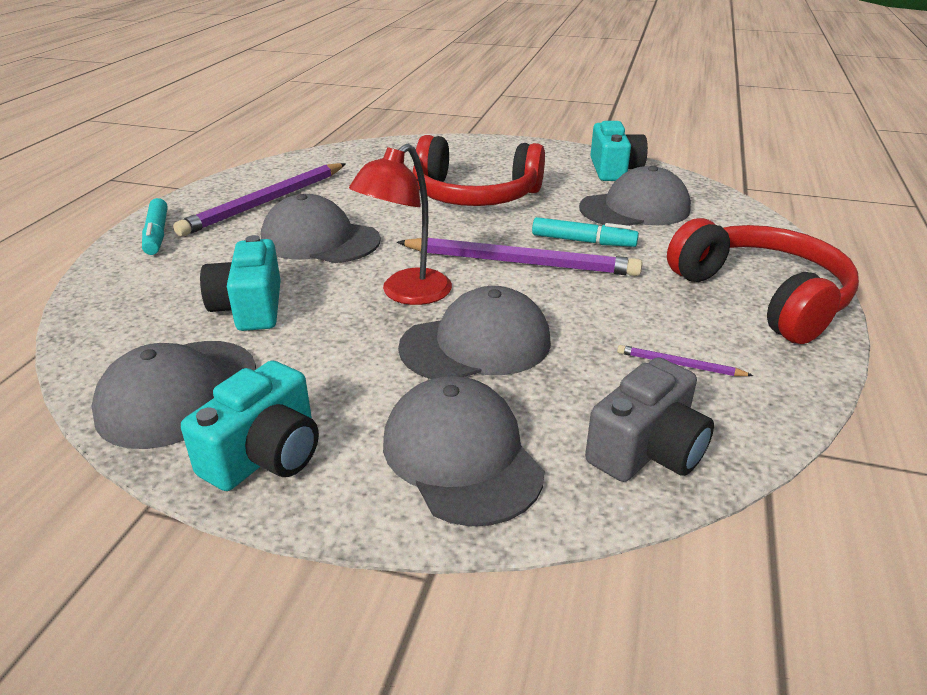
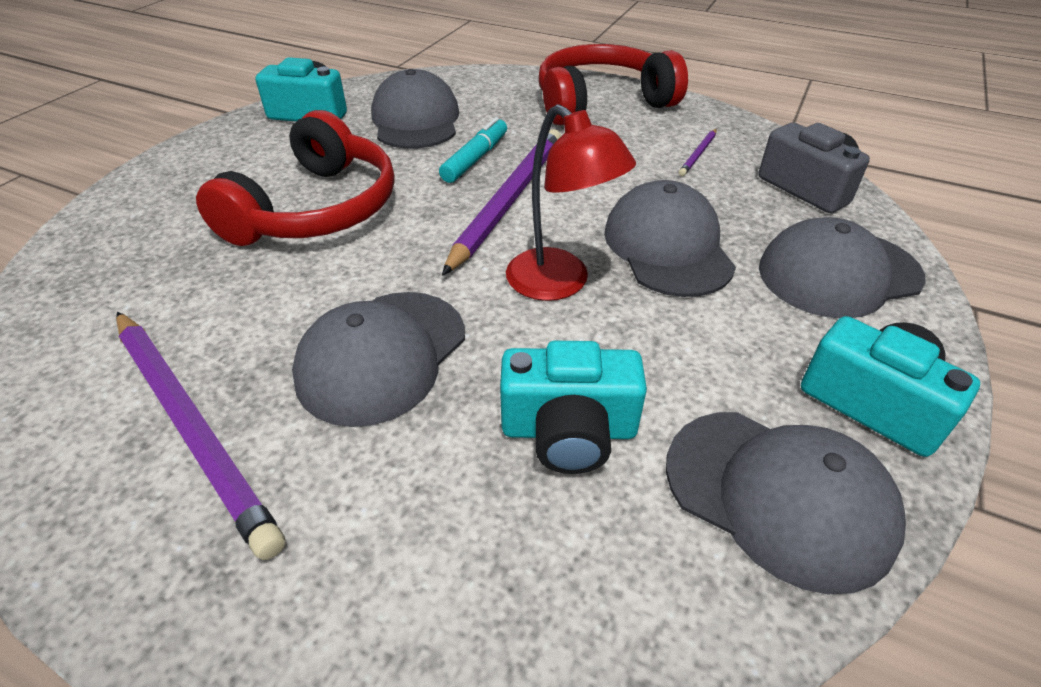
camera: 80 degrees left, 10 degrees up
(157, 234) = (240, 602): turquoise marker -> none

